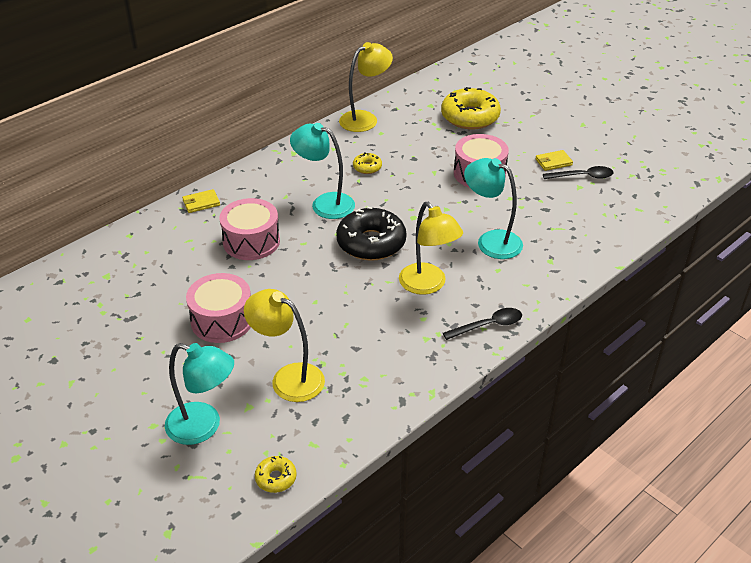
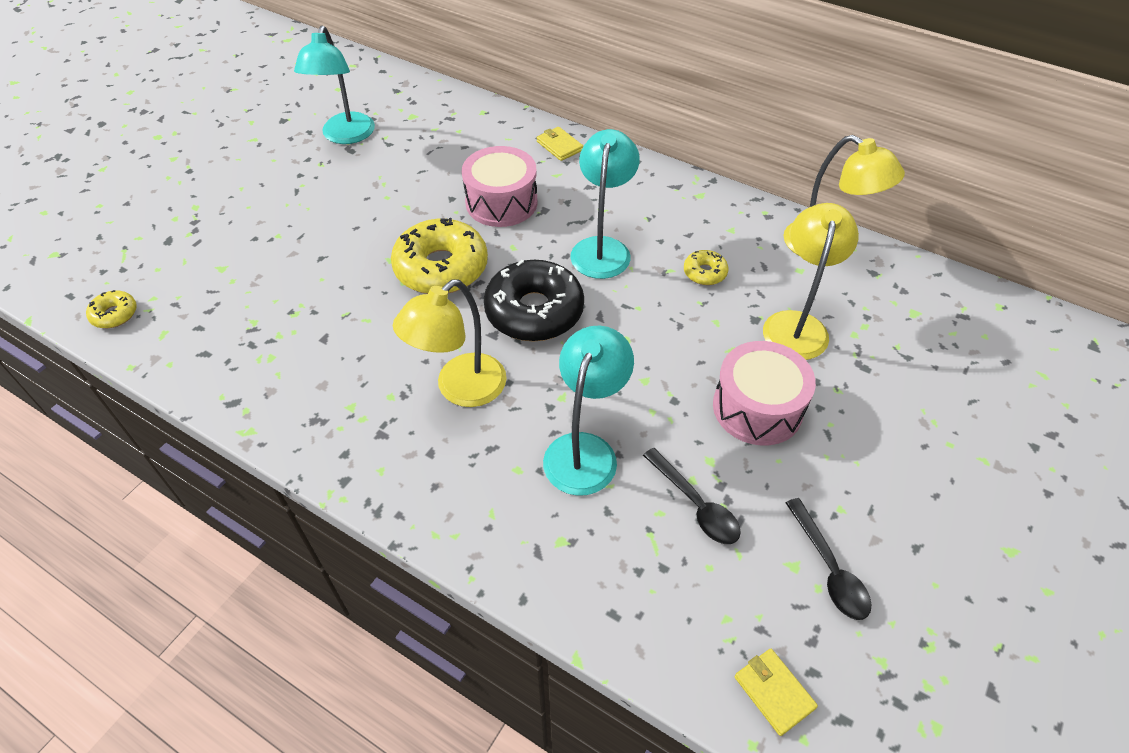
camera: 75 degrees right, 10 degrees up
(203, 427) = (192, 242): turquoise lamp -> turquoise lamp (346, 136)
(222, 320) = (356, 214): pink drum -> none
(288, 378) = (267, 289): yellow lamp -> yellow lamp (796, 324)
(470, 117) = (914, 369): yellow donut -> yellow donut (441, 268)
(488, 325) = (387, 476): black spoon -> black spoon (696, 505)
(553, 162) = (849, 513): yellow wallet -> yellow wallet (773, 692)

